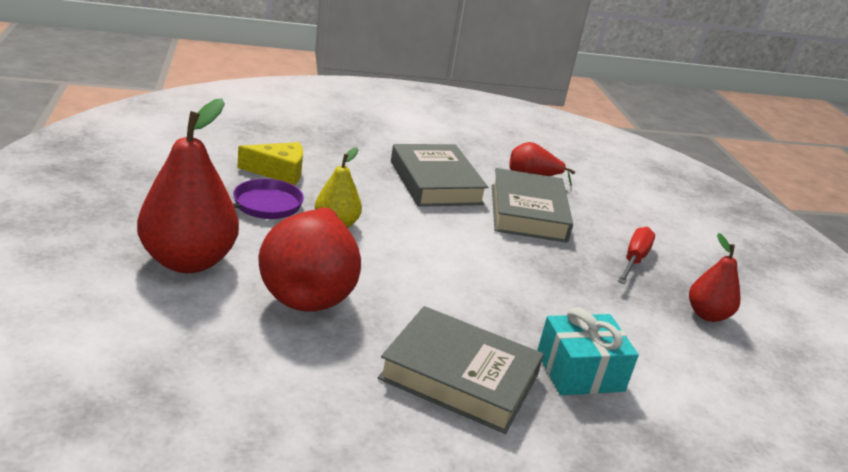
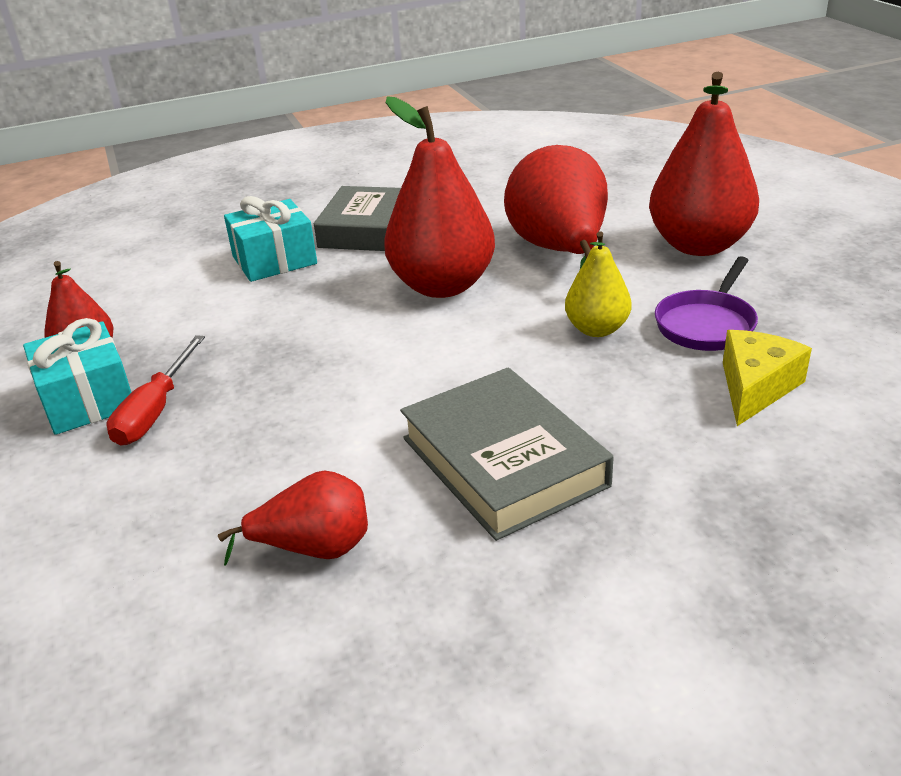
camera: 175 degrees right, 5 degrees up
(279, 172) = (755, 387): yellow cheese -> yellow cheese turned 135 degrees clockwise
(428, 291) = (442, 286): none -> red pear
(527, 212) = (324, 449): grey book -> none
(684, 280) = (87, 400): none -> turquoise gift

